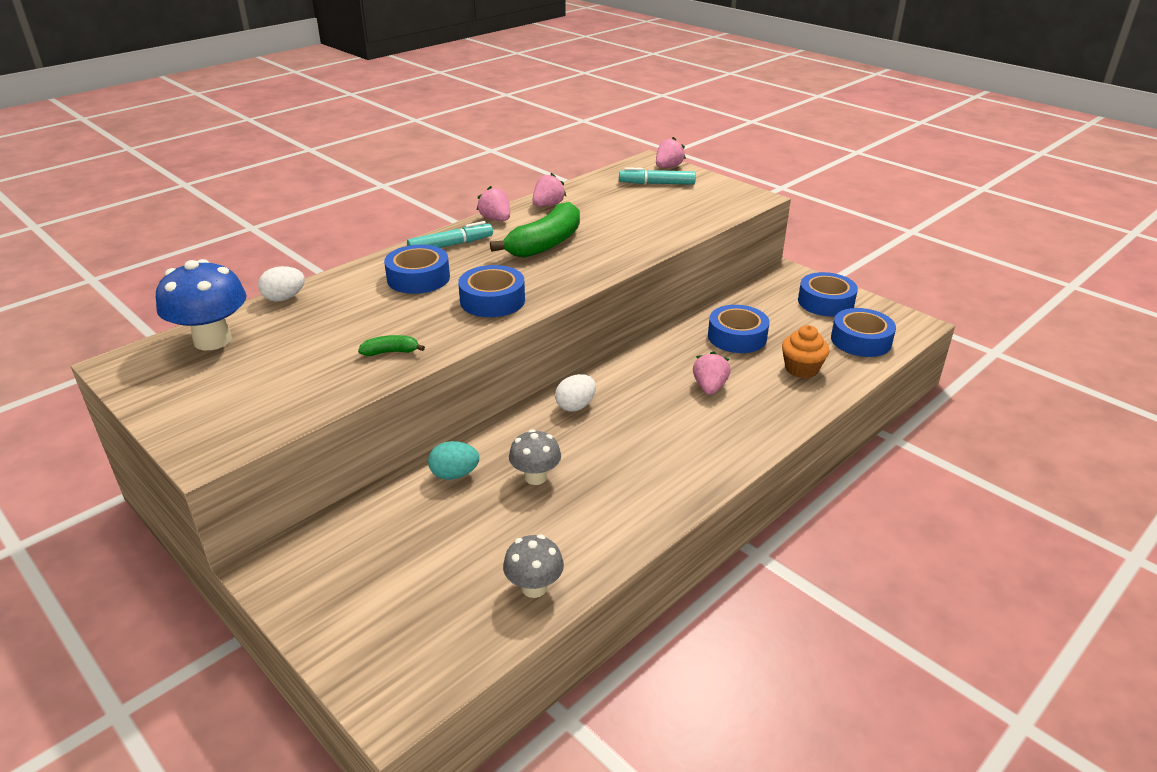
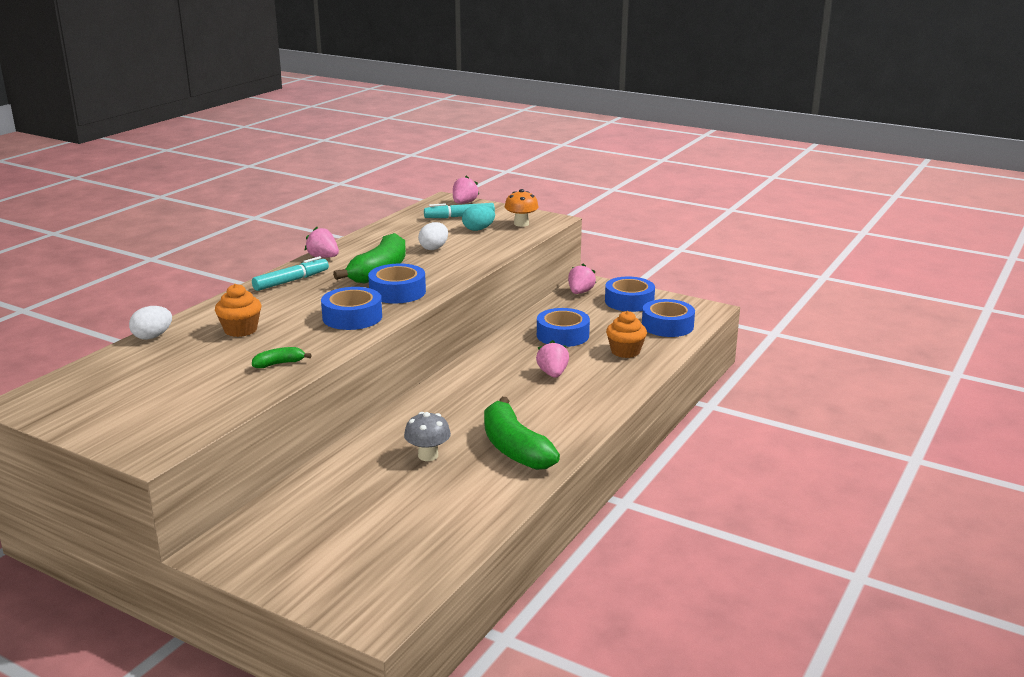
camera: 15 degrees left, 10 degrees down
(213, 340) = (102, 375): blue mushroom -> none
(372, 301) = (240, 330): none -> orange cupcake
(418, 278) = (274, 308): blue tape -> blue tape (397, 292)
(454, 474) = (354, 464): turquoise egg -> turquoise egg (478, 229)
(534, 587) = (460, 528): grey mushroom -> none
(548, 205) = (367, 242): pink strawberry -> pink strawberry (580, 292)
(575, 406) = (441, 402): white egg -> white egg (434, 248)
(633, 483) = (514, 448): none -> green banana
(720, 199) = (521, 224): none -> orange mushroom

